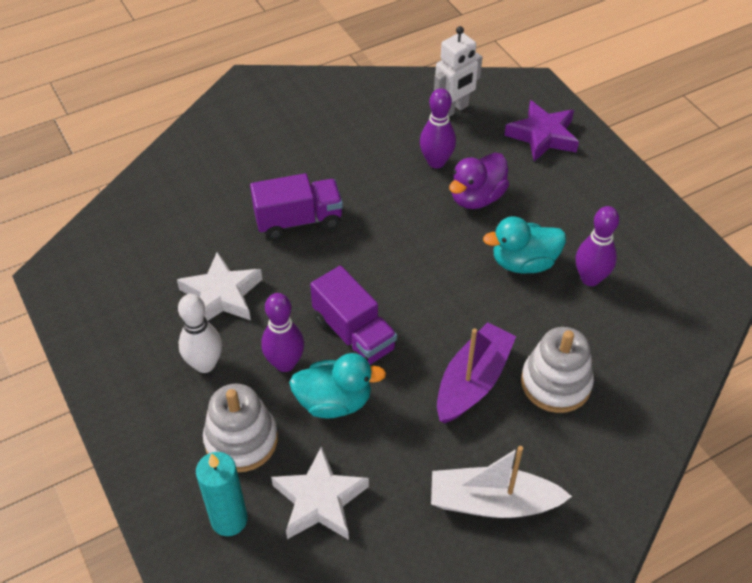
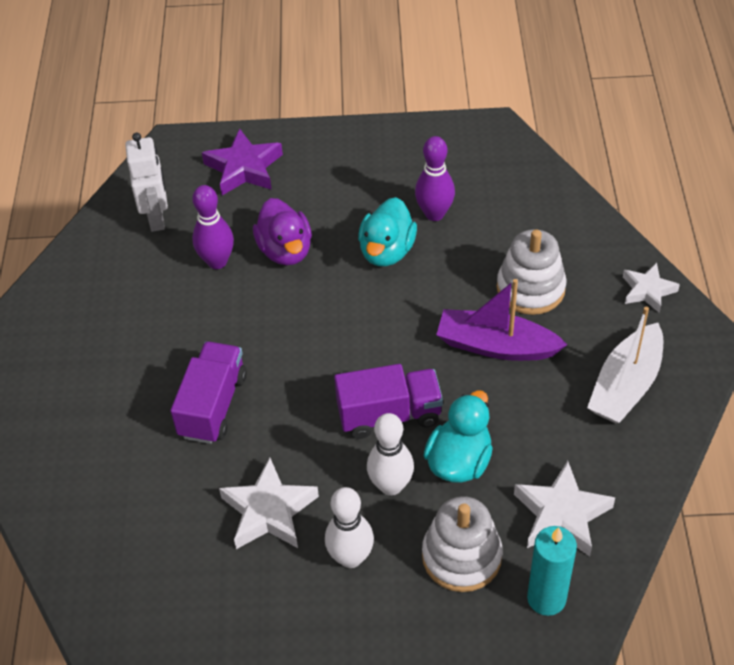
camera: 60 degrees left, 0 degrees up
(285, 363) = (391, 485): purple bowling pin -> white bowling pin
(472, 381) = (496, 346): purple boat -> purple boat turned 45 degrees counterclockwise
(621, 481) = (647, 291): none -> white star

